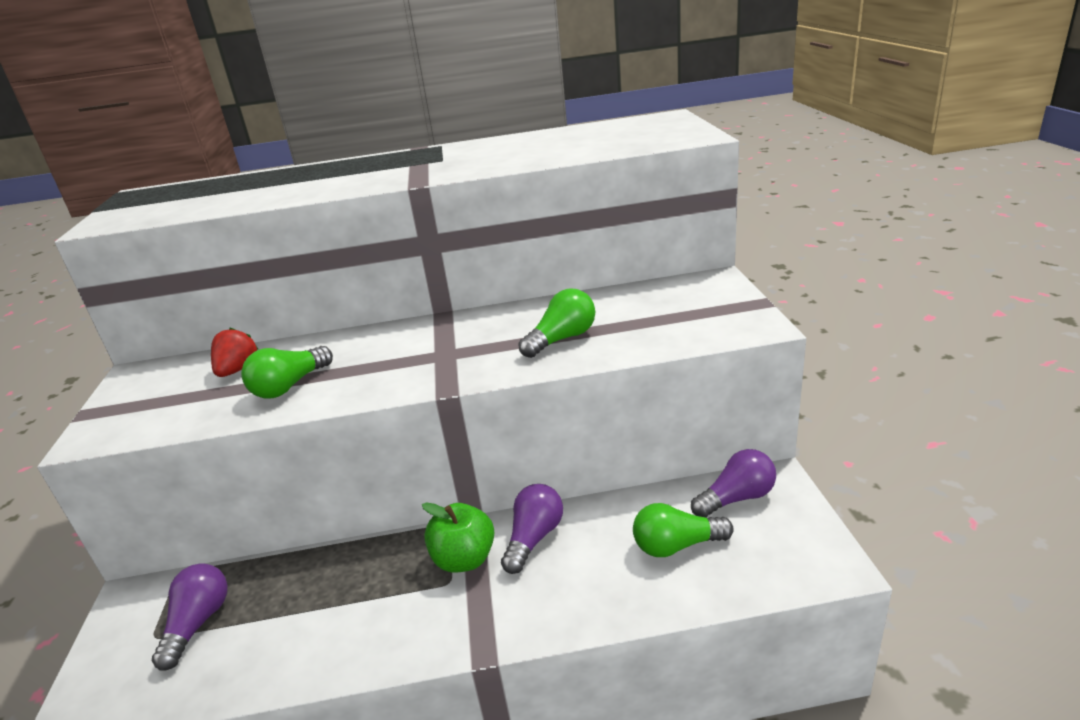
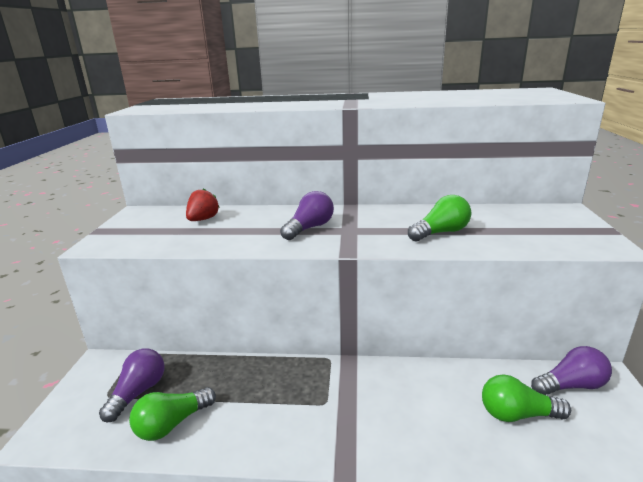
camera: 10 degrees right, 5 degrees down
(289, 386) = (235, 234): green light bulb -> green light bulb (172, 424)
(464, 559) = (339, 387): green apple -> none
(534, 538) = (396, 383): purple light bulb -> purple light bulb (309, 228)

